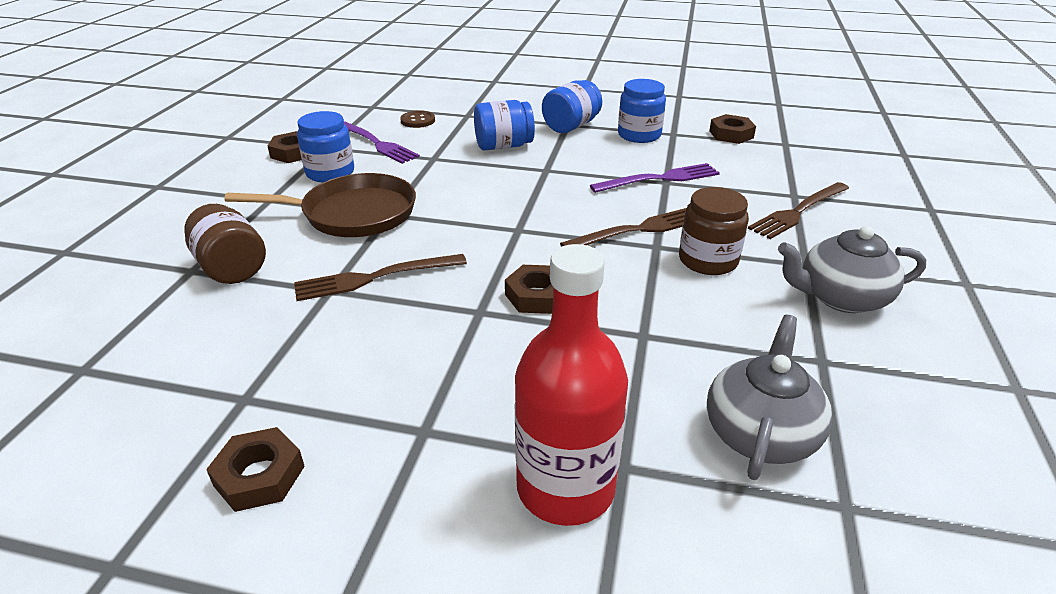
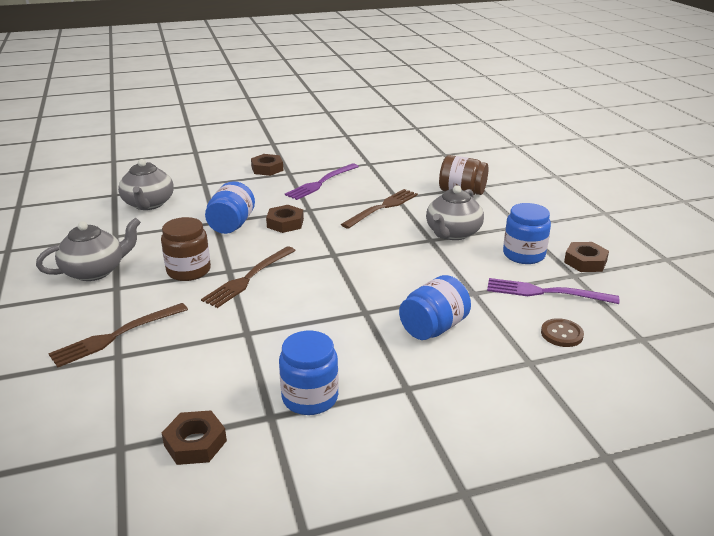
camera: 150 degrees right, 5 degrees down
(259, 476) = (332, 153): brown nut -> brown nut (267, 169)
(353, 214) = (452, 233): brown pan -> grey teapot
(565, 488) = (223, 174): red bottle -> none
(571, 126) = (398, 386): blue jar -> blue jar (231, 225)
(660, 179) = (254, 335): purple fork -> purple fork (321, 183)
(798, 212) = (116, 336): brown fork -> brown fork turned 150 degrees counterclockwise

